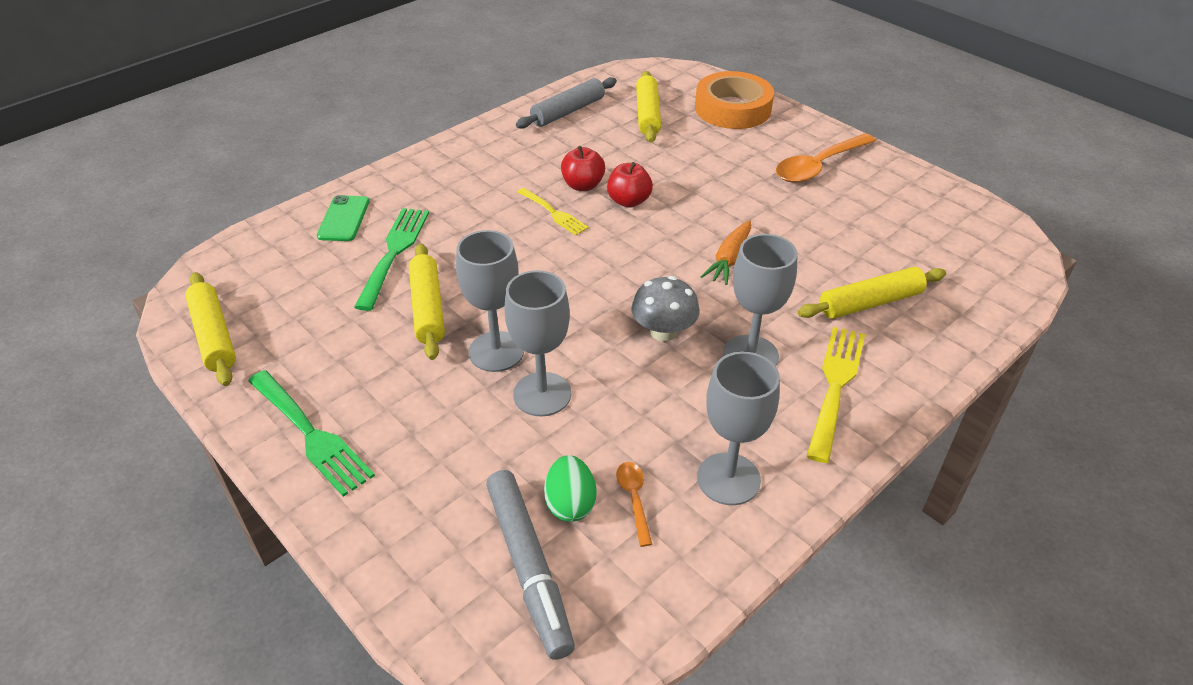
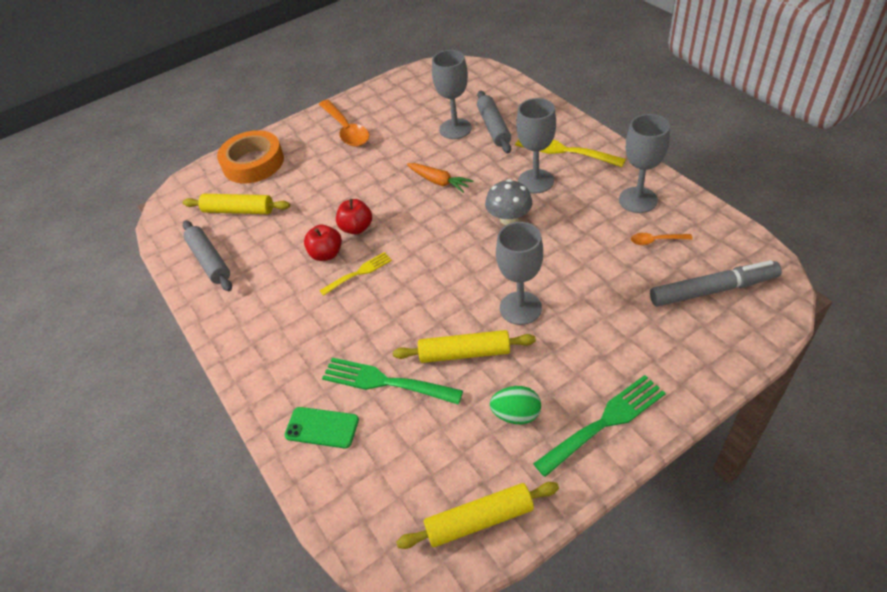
camera: 75 degrees left, 5 degrees up
(542, 394) = (566, 282): grey goblet -> grey goblet (455, 129)
(570, 504) = (662, 270): green egg -> green egg (516, 414)
(870, 303) = (493, 127): yellow rolling pin -> grey rolling pin

